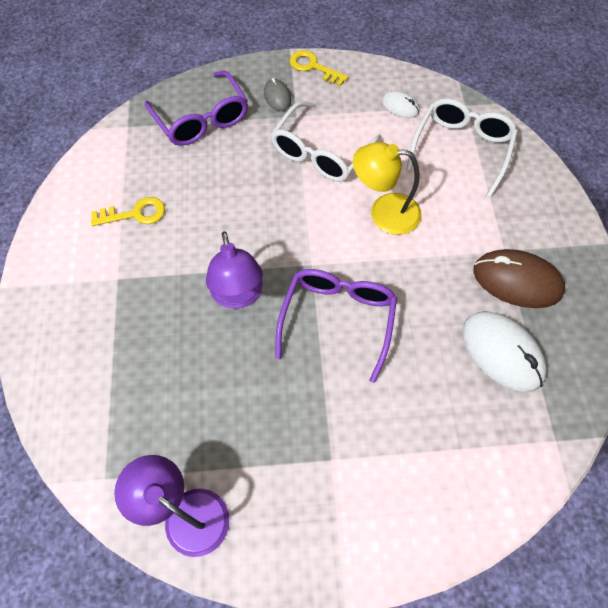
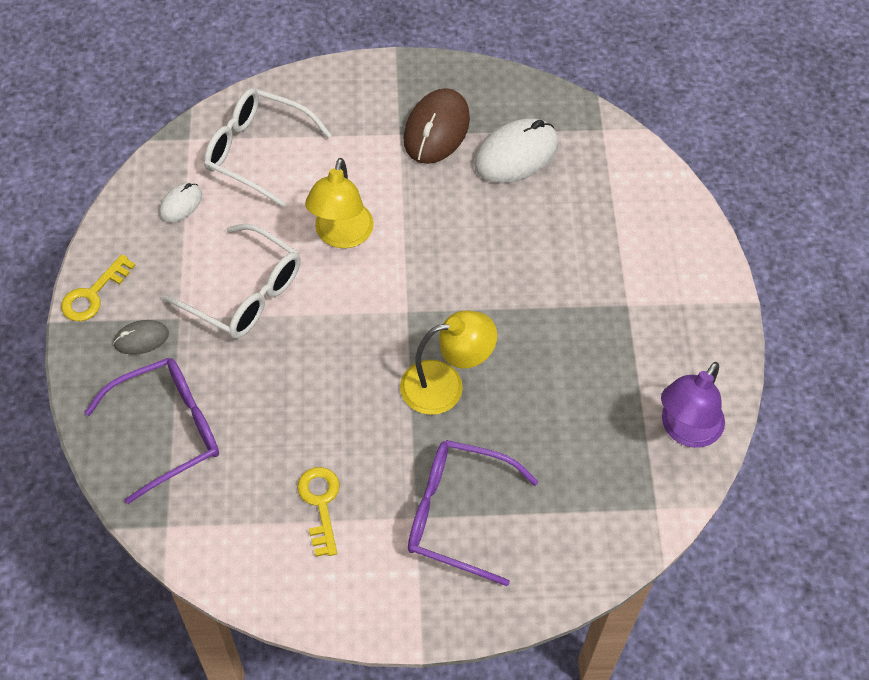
camera: 90 degrees left, 5 degrees down
(238, 296) = (445, 385): purple lamp -> yellow lamp
(337, 320) = (477, 290): purple glasses -> purple glasses (458, 515)

